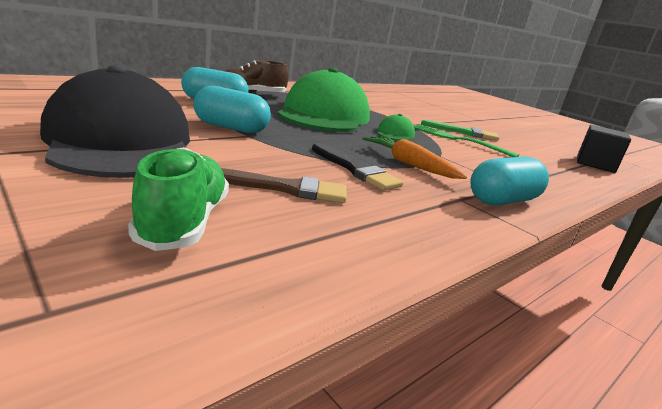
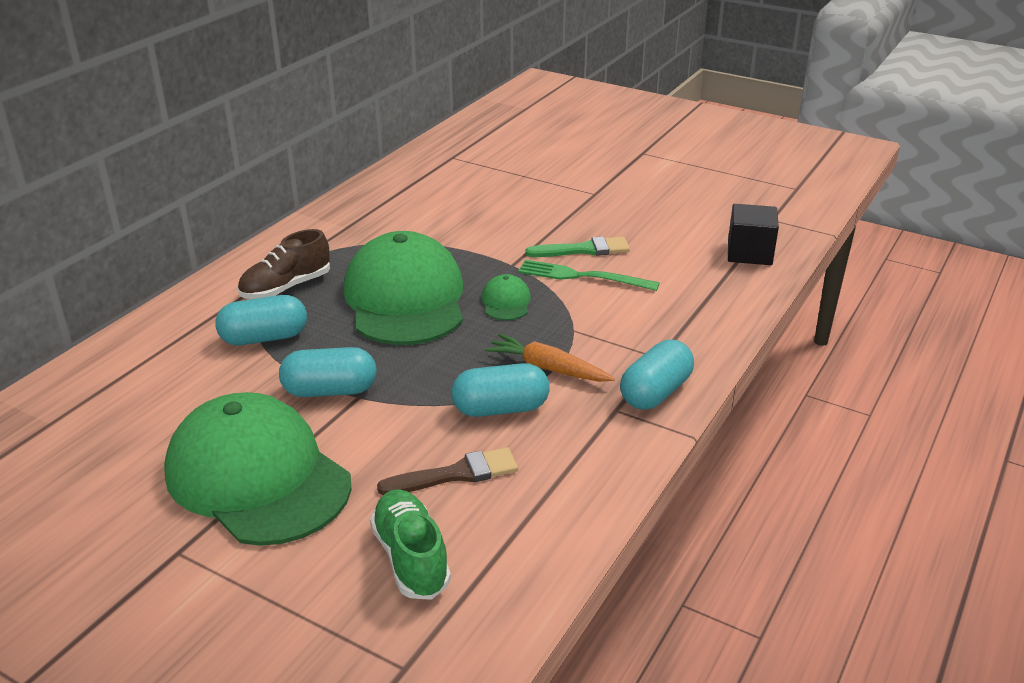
camera: 15 degrees left, 10 degrees up
(121, 142) = (257, 477): black cap -> green cap
(356, 170) = (500, 409): black brush -> turquoise capsule

